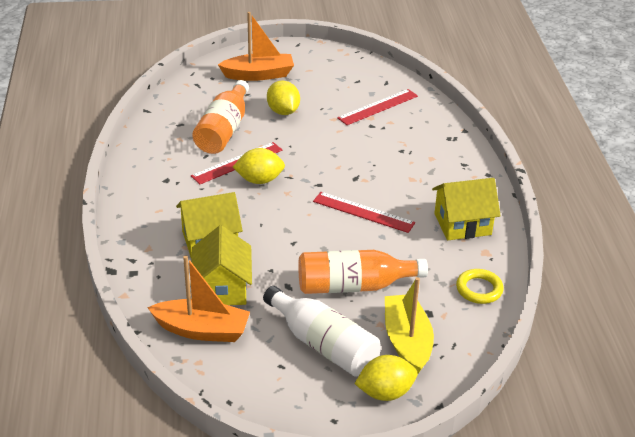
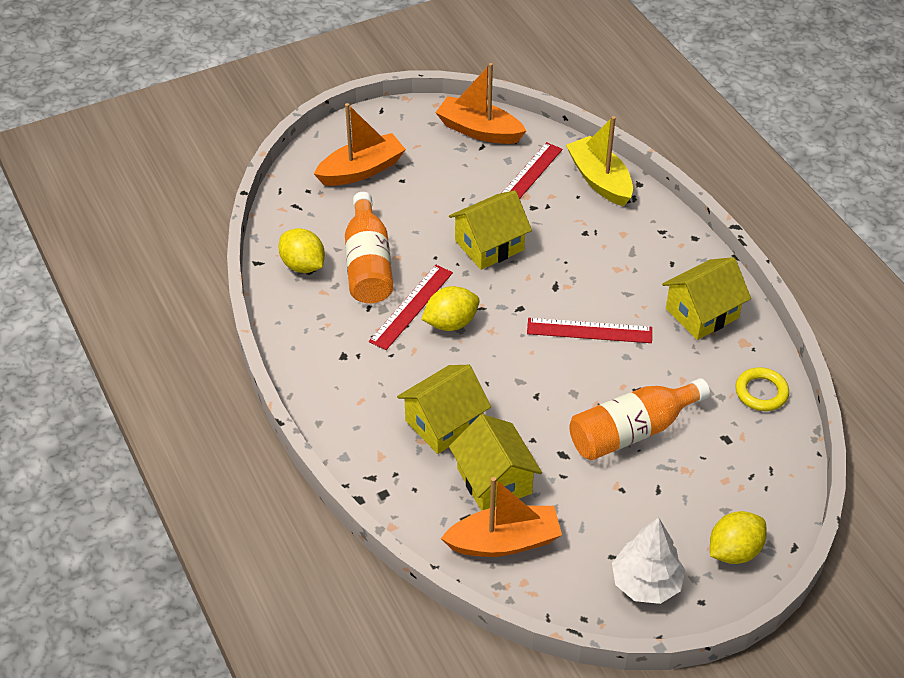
camera: 20 degrees left, 10 degrees up
(283, 111) = (421, 216): yellow lemon -> yellow lemon (303, 265)
(296, 393) = (646, 583): none -> white tree
(322, 140) = (489, 245): none -> yellow house
(323, 345) = (641, 516): white bottle -> none
(361, 71) = (479, 130): none -> orange boat
(407, 341) = (723, 482): yellow boat -> yellow boat (600, 180)

